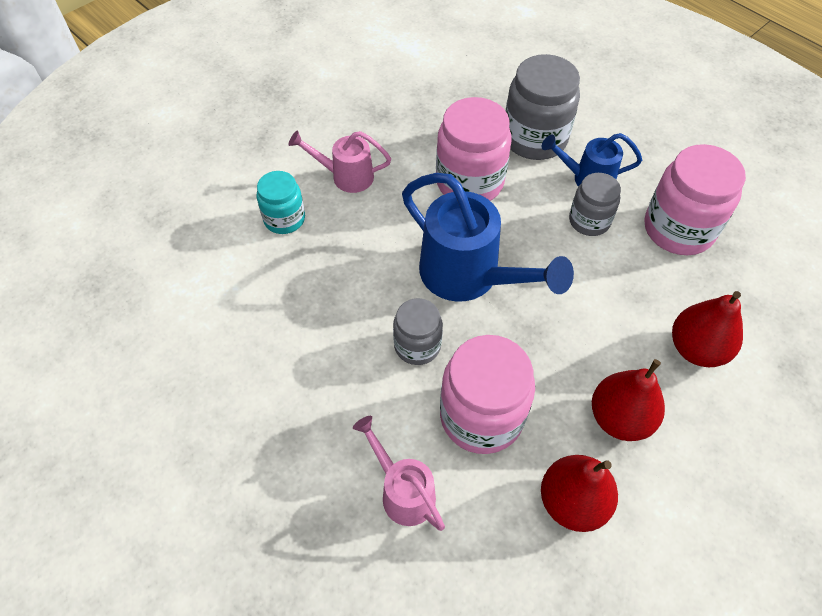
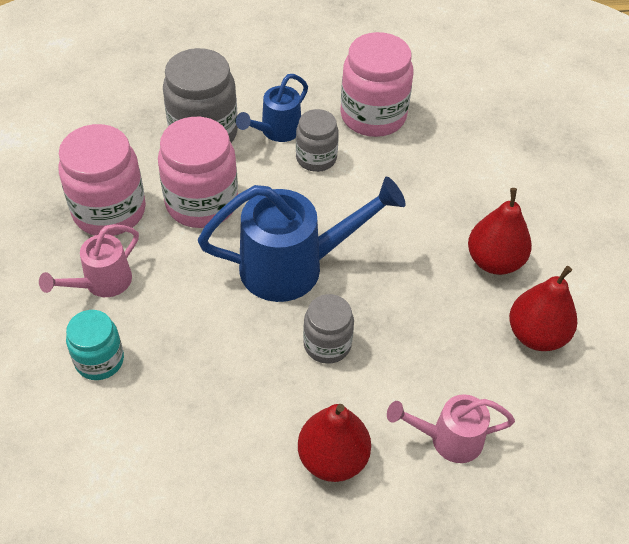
camera: 55 degrees left, 5 degrees down
(481, 416) = (425, 344): pink jar -> pink jar (109, 211)
(696, 349) = (476, 180): red pear -> red pear (332, 459)

